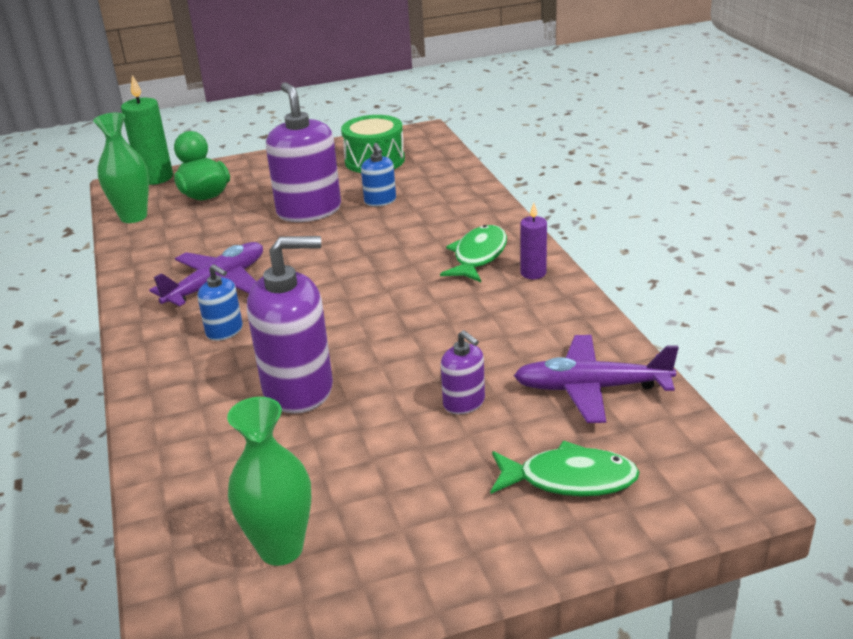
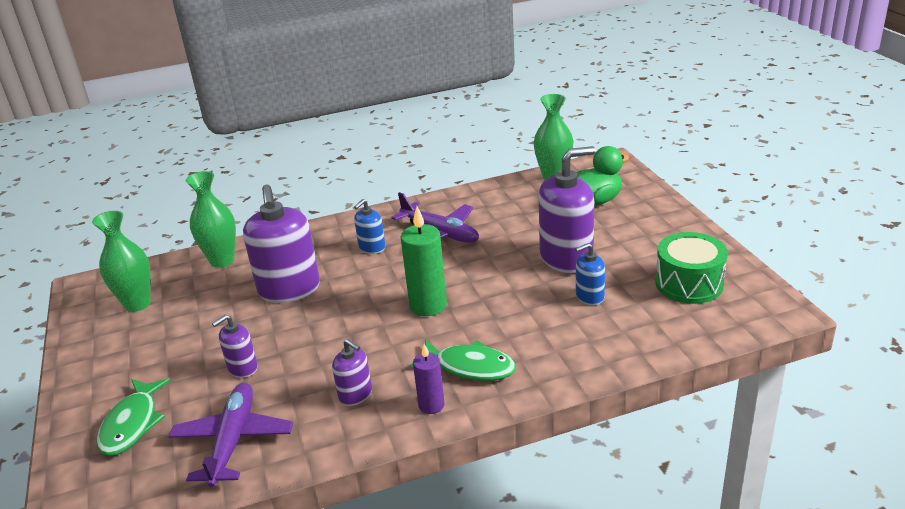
camera: 90 degrees right, 0 degrees up
(156, 178) = (628, 173): green candle -> green candle (428, 305)
(188, 470) = (222, 260): none -> green vase
(516, 316) = (355, 394): none -> purple soap dispenser

